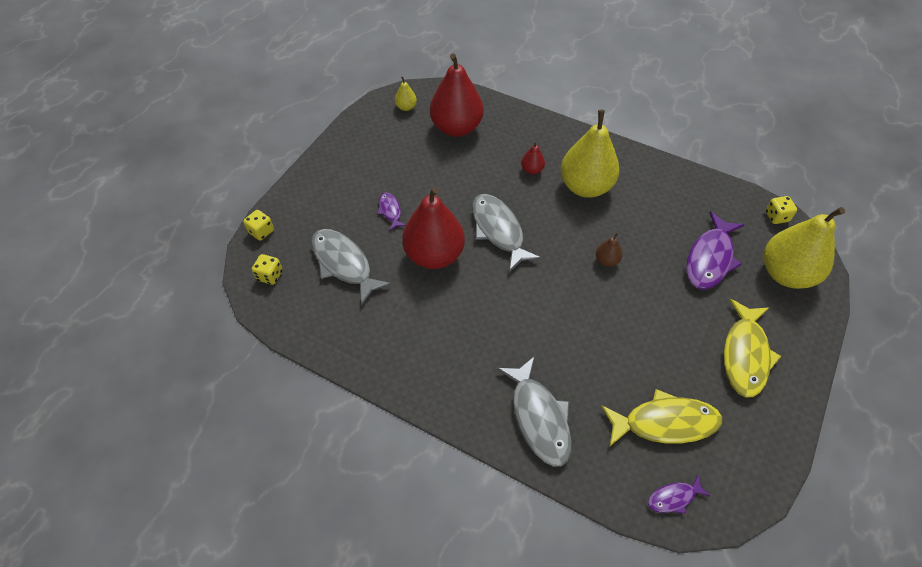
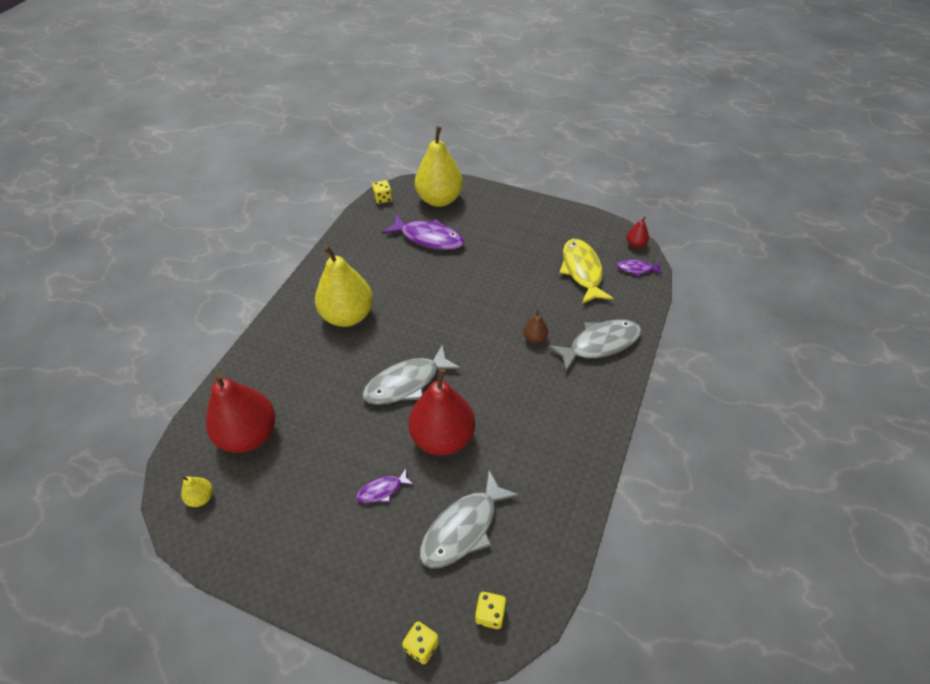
camera: 95 degrees left, 5 degrees down
(532, 170) = (323, 359): red pear -> red pear (635, 244)
(606, 260) = (437, 301): brown pear -> brown pear (534, 338)
(674, 498) = (636, 269): purple fish -> purple fish turned 120 degrees clockwise
(745, 355) = (515, 226): yellow fish -> none

